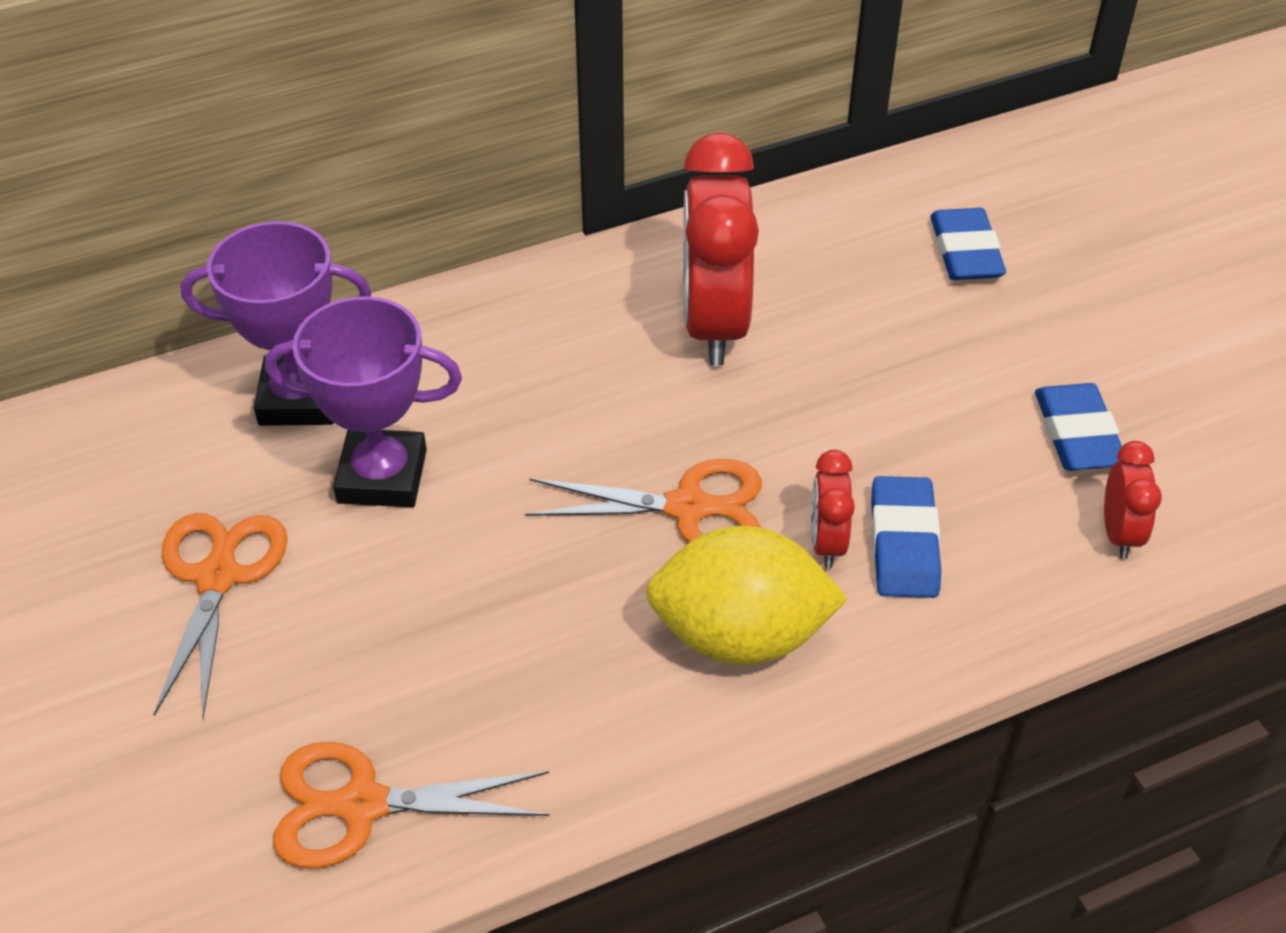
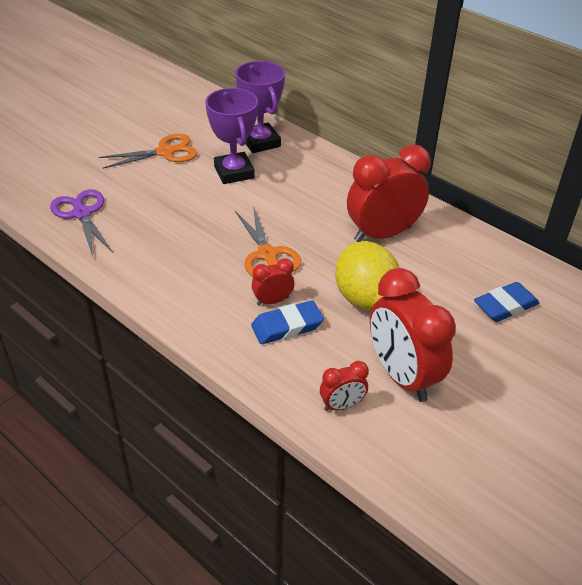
camera: 65 degrees right, 5 degrees down
(362, 805) = (82, 214): orange scissors -> purple scissors
(740, 635) = (206, 287): yellow lemon -> yellow lemon (365, 298)
(1077, 434) = (402, 376): blue eraser -> red clock

